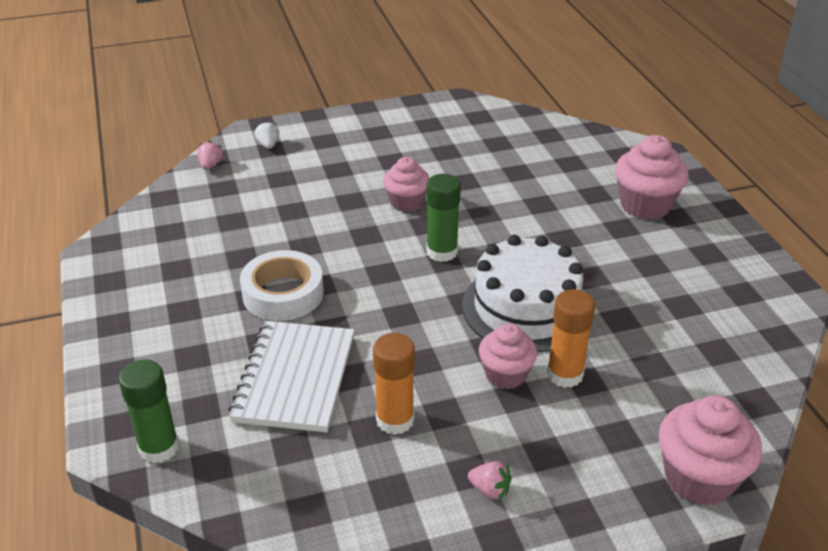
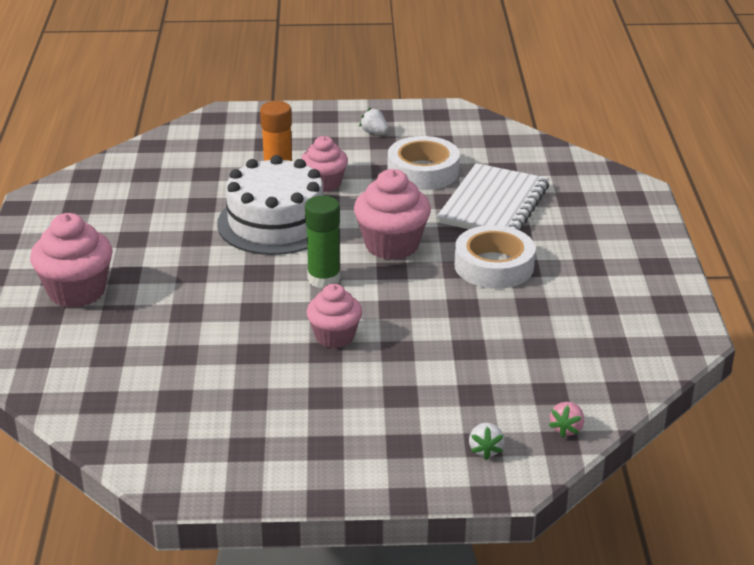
camera: 165 degrees left, 5 degrees down
(159, 448) = (601, 181): green glue stick -> none
(395, 420) = (423, 171): orange glue stick -> white tape
(490, 490) = (374, 132): pink strawberry -> white strawberry
(699, 478) = (234, 119): pink cupcake -> pink cupcake (392, 245)

